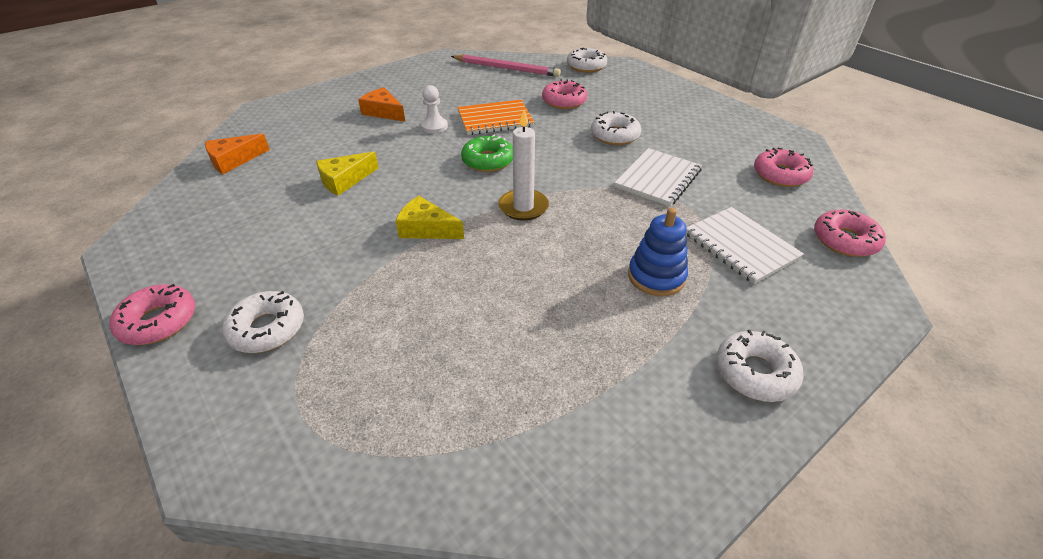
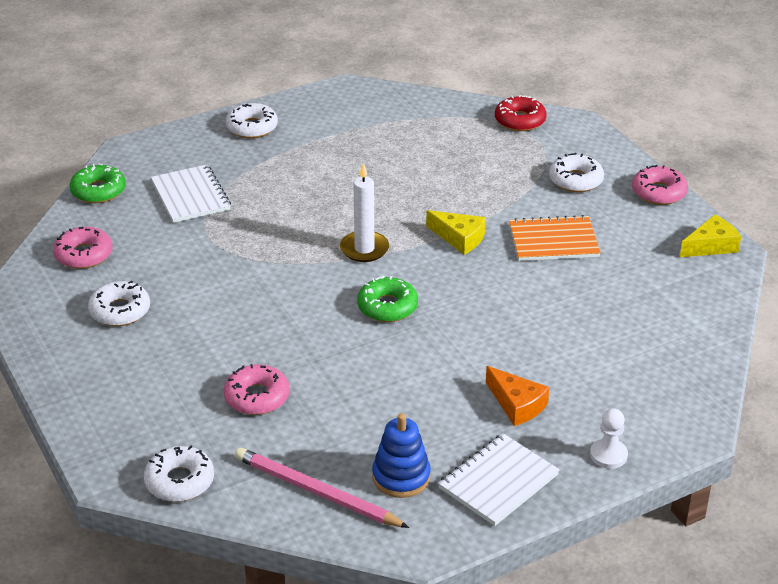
camera: 170 degrees left, 5 degrees down
(234, 160) = (685, 340): orange cheese -> none
(322, 458) = (520, 120): none -> red donut
(344, 180) = (547, 298): yellow cheese -> yellow cheese (711, 246)
(434, 126) = (446, 368): white pawn -> white pawn (608, 455)
(495, 119) = (364, 372): orange notebook -> orange notebook (553, 241)
(615, 135) = (223, 327): white donut -> white donut (120, 311)
(656, 276) = (277, 182): blue stacking toy -> blue stacking toy (401, 477)
(658, 179) = (213, 264): white notebook -> white notebook (498, 481)
(845, 240) = (98, 191): pink donut -> green donut

